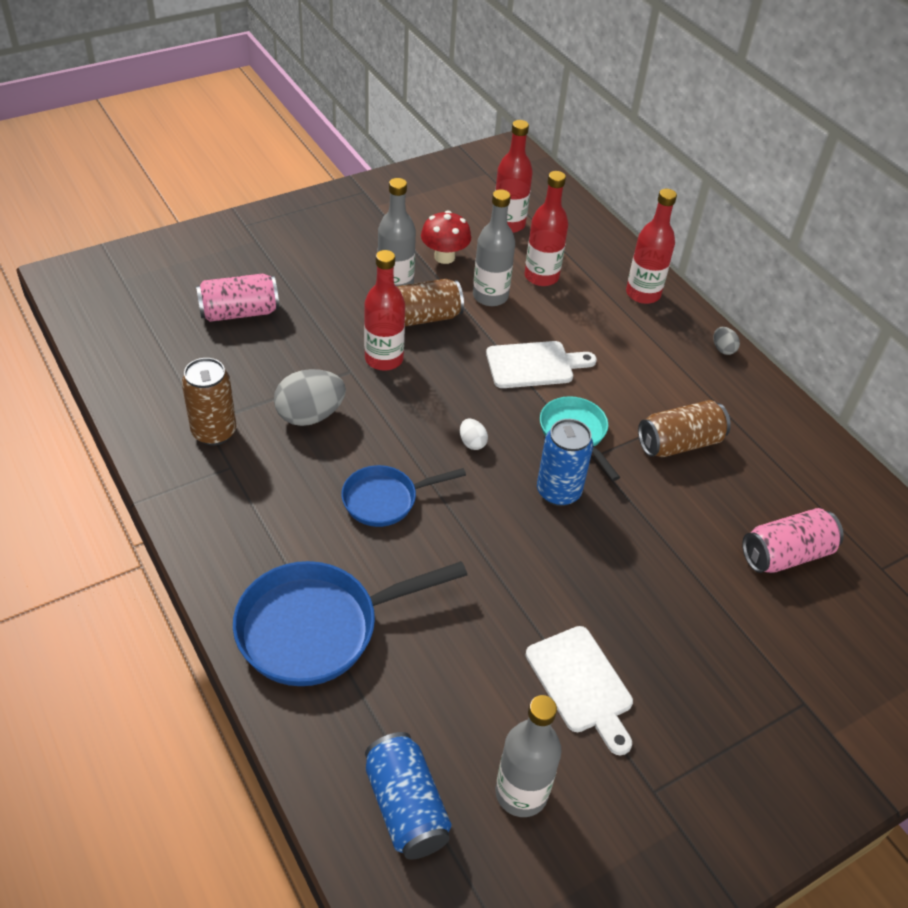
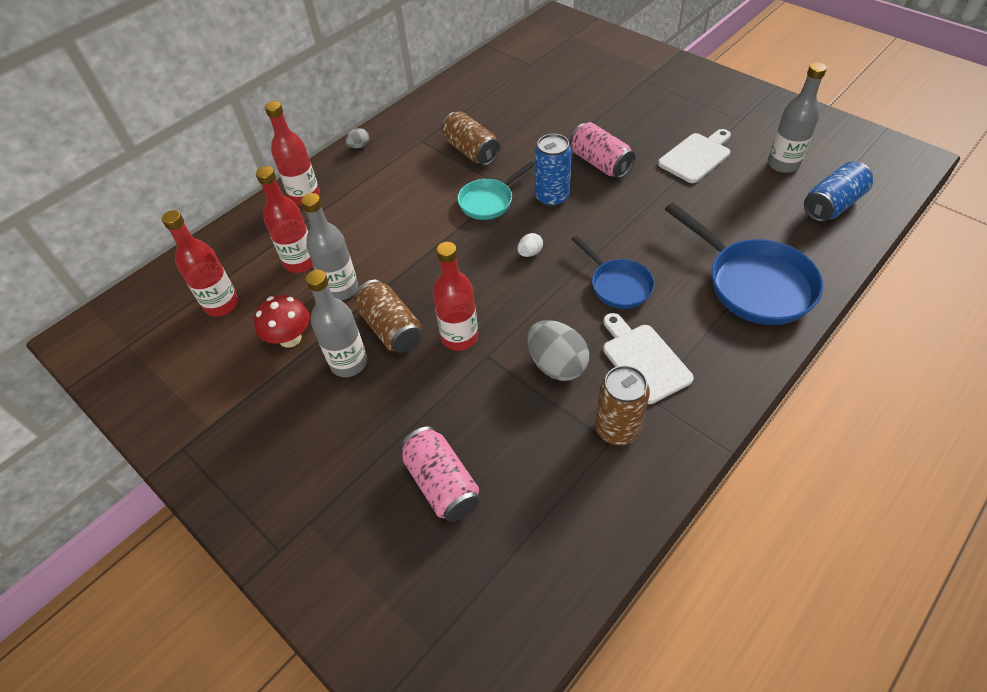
camera: 100 degrees left, 5 degrees up
(534, 365) = (422, 239): white cutting board -> white cutting board (643, 360)
(786, 554) = (543, 97): pink can -> pink can (600, 163)

